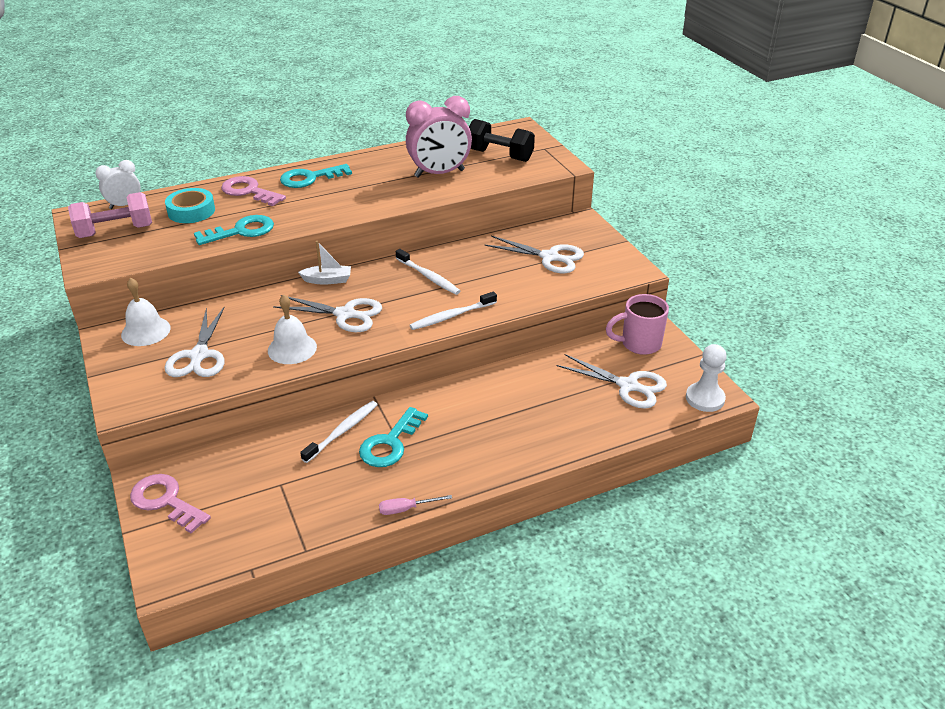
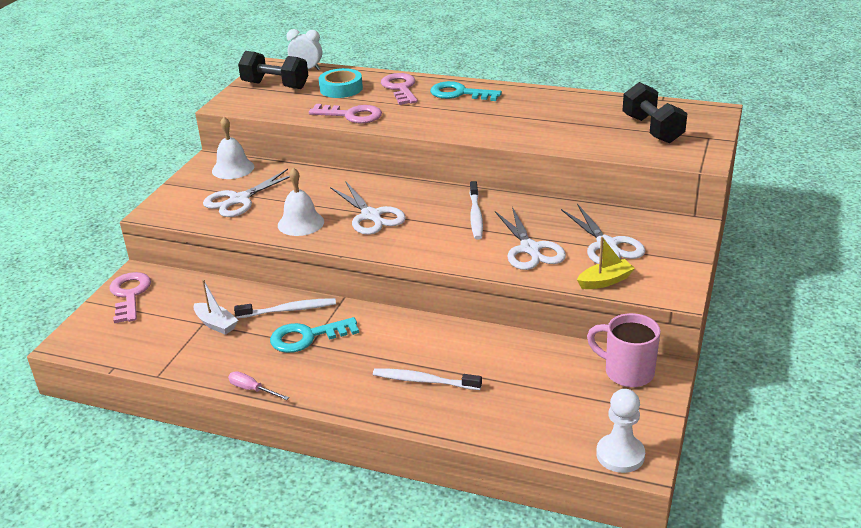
camera: 45 degrees right, 5 degrees down
(115, 231) = (275, 85): pink dumbbell -> black dumbbell
(241, 231) = (351, 115): turquoise key -> pink key
(327, 280) = (396, 185): white boat -> white boat (216, 324)
(439, 173) = (570, 126): pink clock -> none
(452, 316) = (448, 254): white toothbrush -> white toothbrush (424, 381)
(584, 283) = (605, 281): none -> yellow boat
(628, 386) = (561, 402): white scissors -> white scissors (530, 249)

